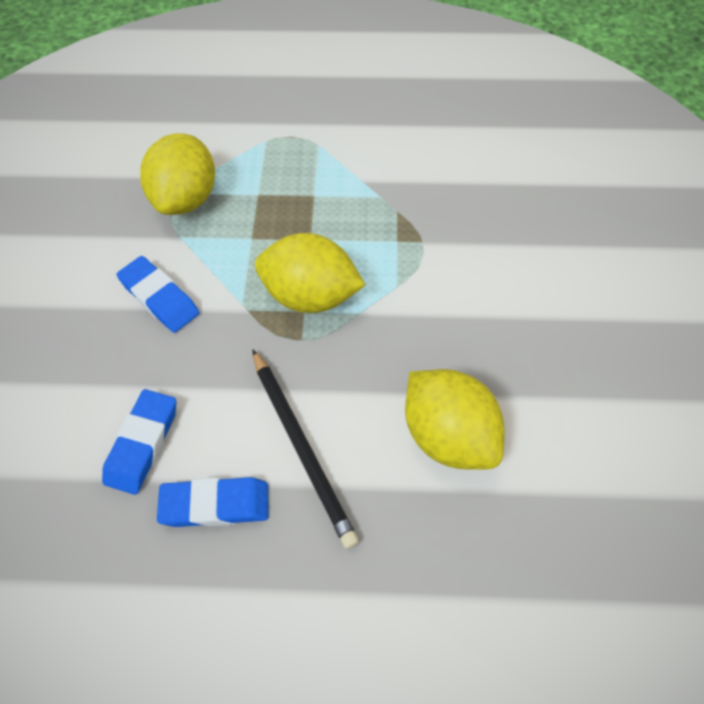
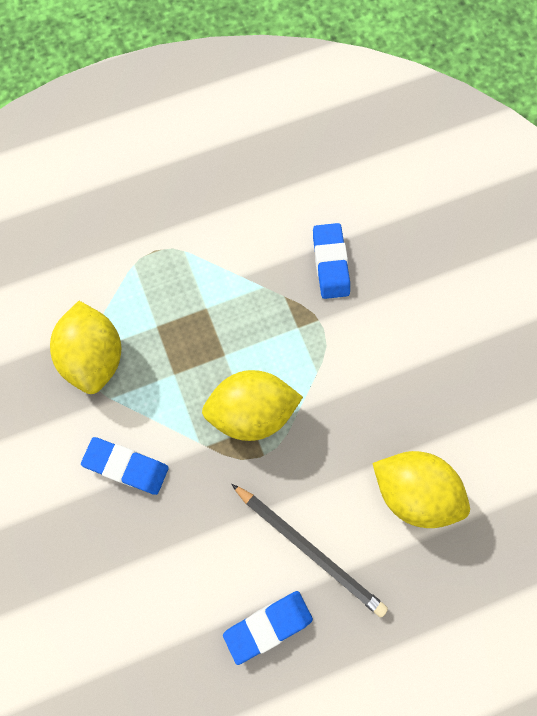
camera: 25 degrees left, 15 degrees up
(142, 444) = (185, 602): blue eraser -> blue eraser (330, 263)

